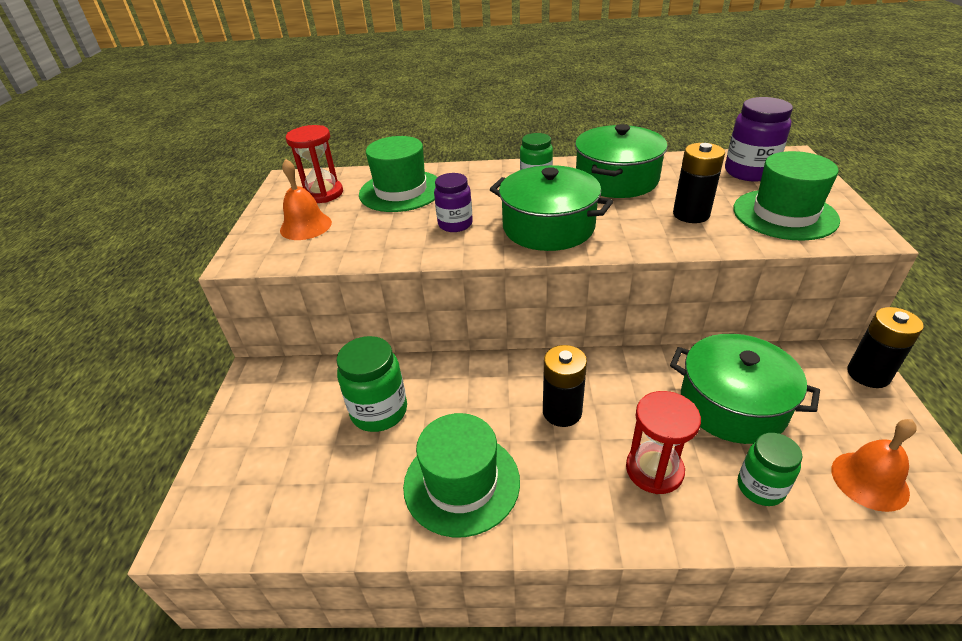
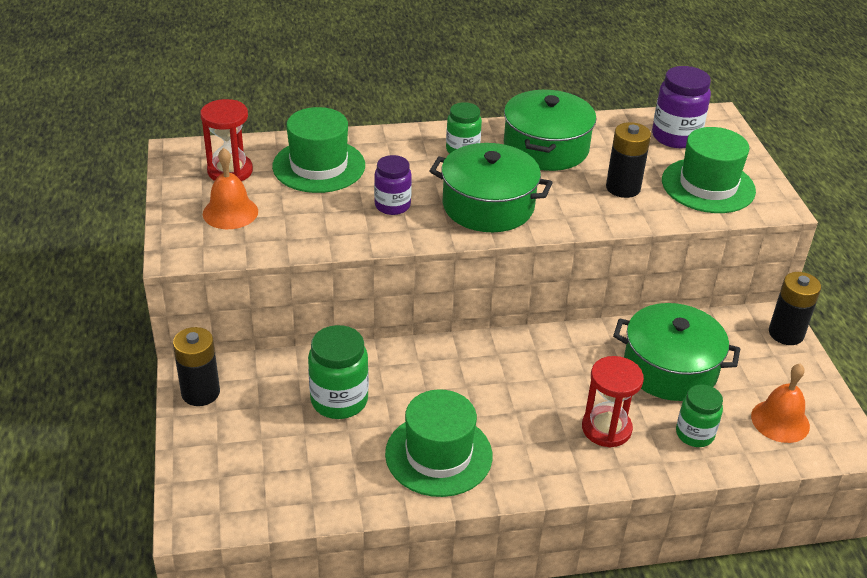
camera: 15 degrees left, 0 degrees up
(562, 412) = (517, 387): black battery -> black battery (200, 393)

